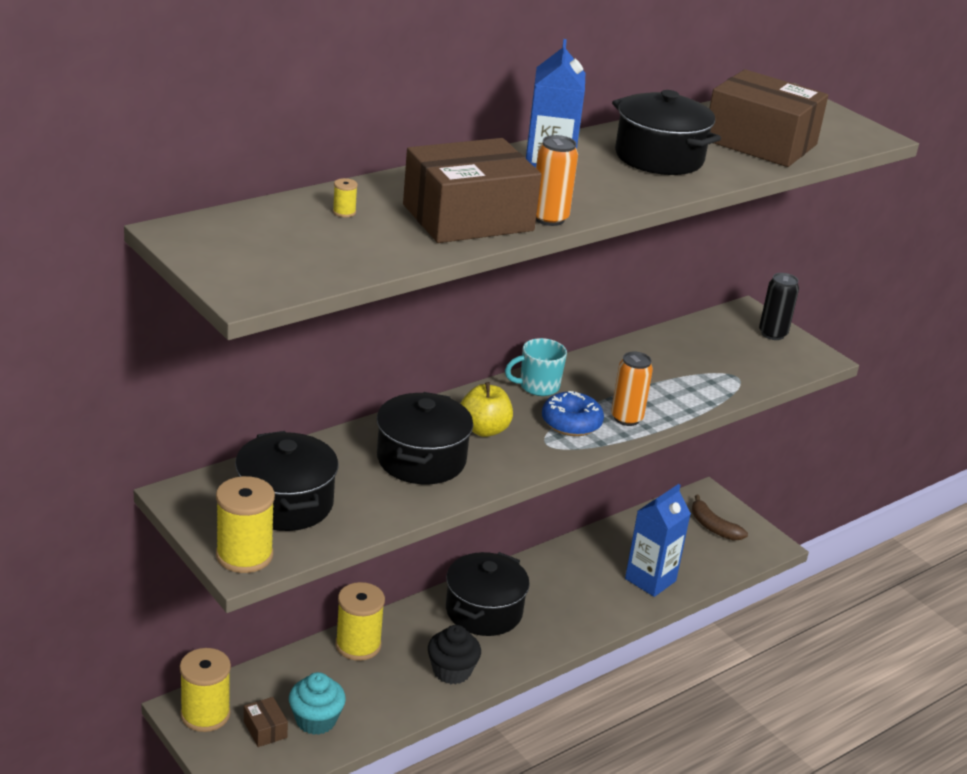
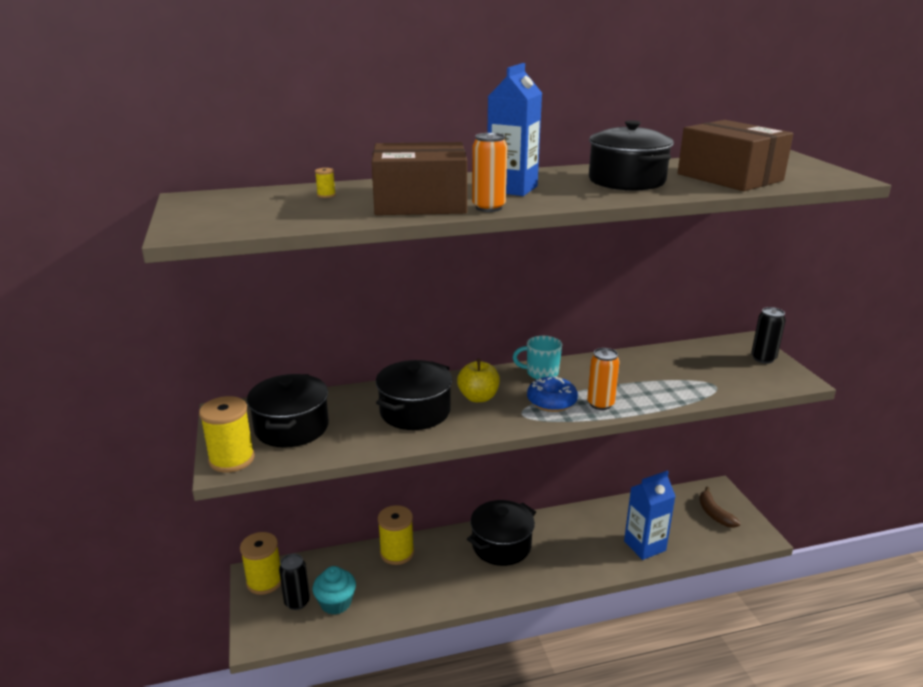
camera: 25 degrees right, 5 degrees down
(265, 729) = (297, 602): brown box -> black can
(452, 671) = (454, 586): black cupcake -> none

